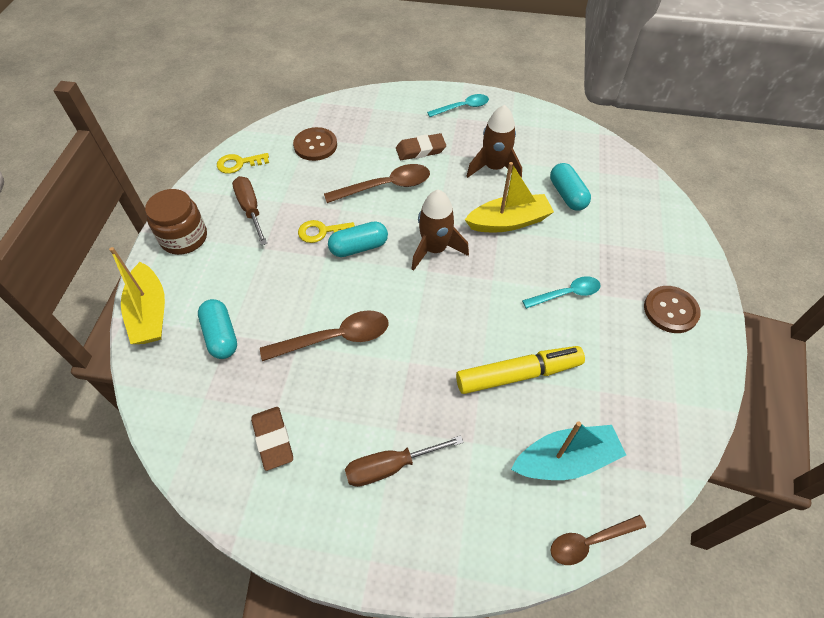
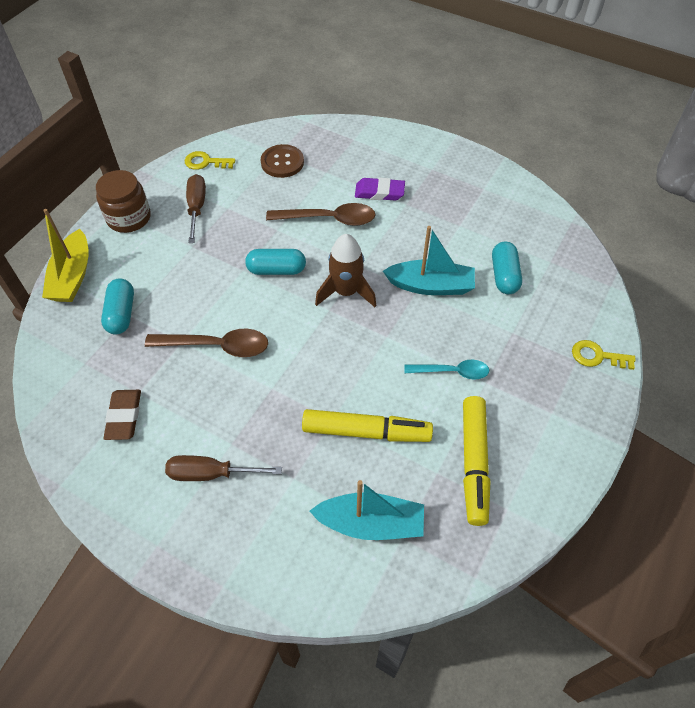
camera: 20 degrees right, 0 degrees up
(322, 232) = (250, 246): yellow key -> yellow key (597, 356)
(420, 150) = (379, 192): brown eraser -> purple eraser
(462, 107) = (442, 160): turquoise spoon -> none
(494, 168) = (443, 229): brown rocket -> none
(508, 222) = (431, 286): yellow boat -> turquoise boat
(589, 542) = (355, 602): brown spoon -> none
(627, 371) = (474, 463): none -> yellow marker
(670, 310) = (550, 420): brown button -> none

